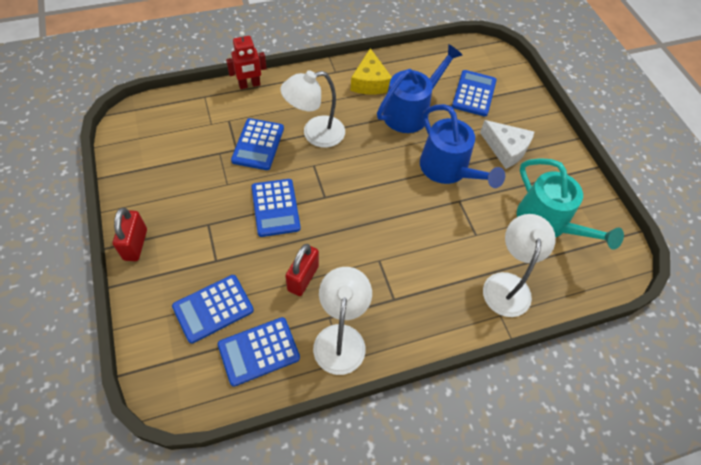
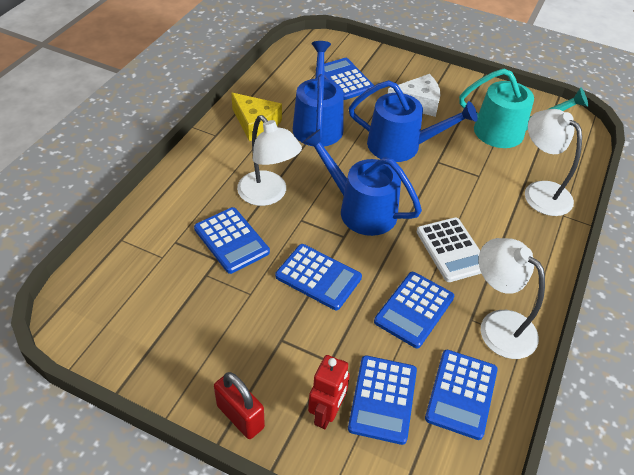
camera: 45 degrees left, 10 degrees down
(249, 85) = (152, 198): red robot -> red robot (326, 413)
(303, 278) = (414, 309): red padlock -> blue calculator
(315, 134) = (268, 195): white lamp -> white lamp turned 60 degrees counterclockwise
(359, 189) = (360, 209): none -> blue watering can
(381, 265) = (452, 250): none -> white calculator

